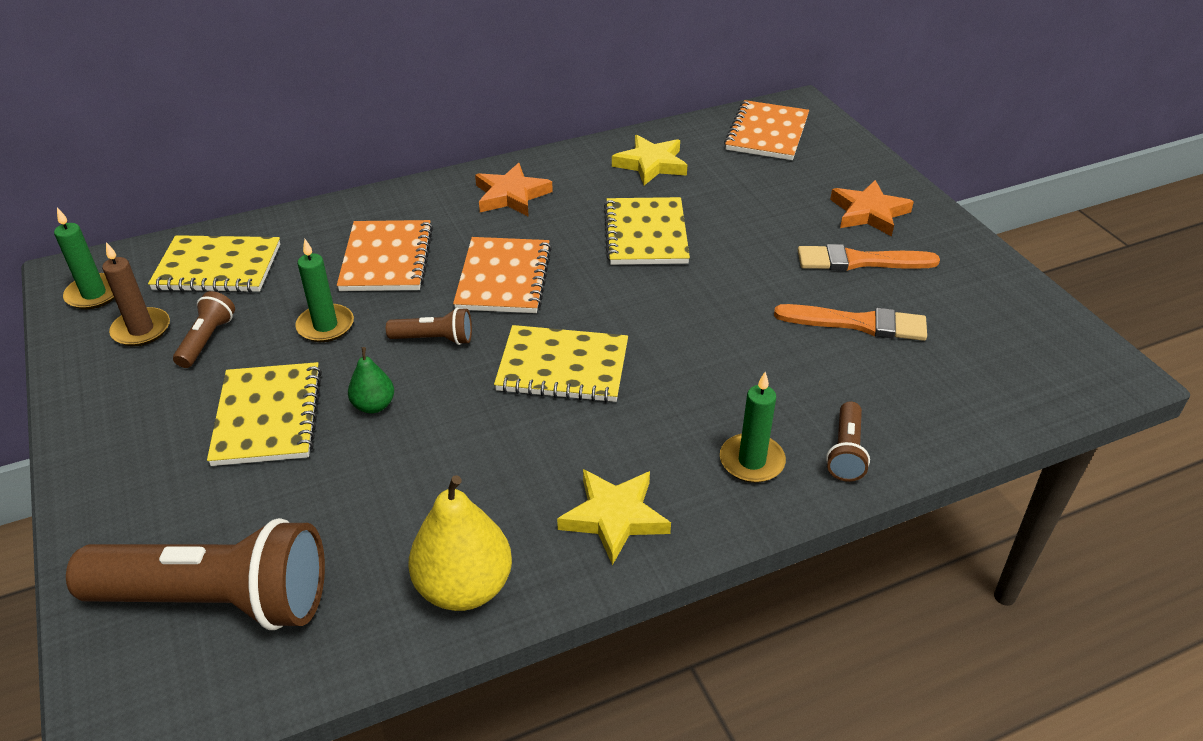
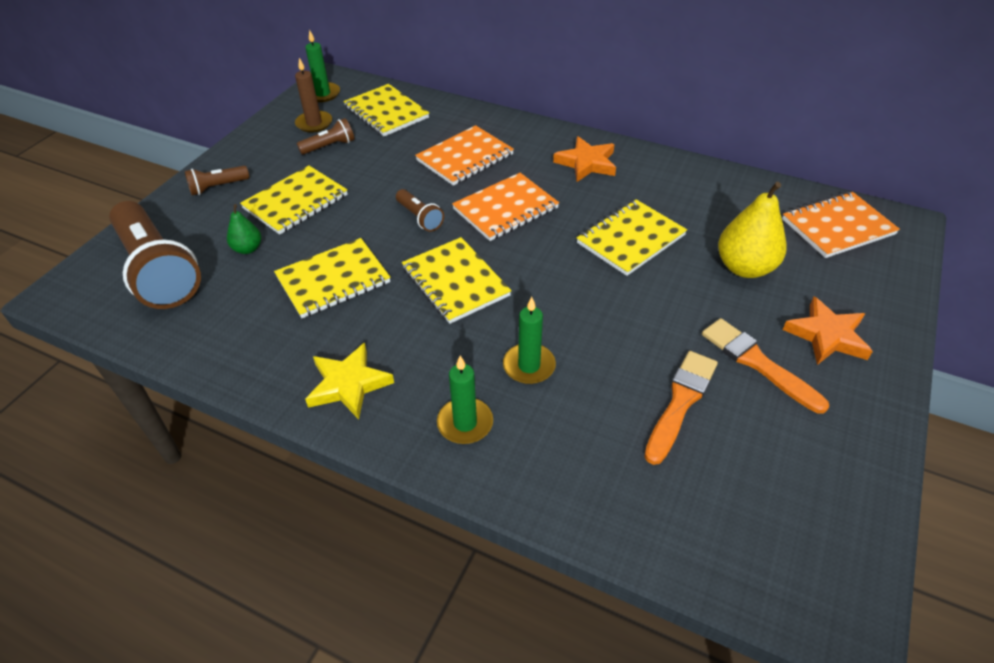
camera: 50 degrees right, 5 degrees up
(325, 326) = (384, 174): green candle -> green candle (529, 366)
(374, 405) = (342, 231): green pear -> green pear (248, 249)
(445, 452) = (333, 280): none -> yellow notebook
(464, 587) = (238, 353): yellow pear -> yellow pear (744, 268)
(651, 164) = (709, 197): yellow star -> none
(846, 452) = (528, 472): brown flashlight -> brown flashlight (217, 187)
(858, 323) = (680, 402): orange brush -> orange brush turned 120 degrees counterclockwise

